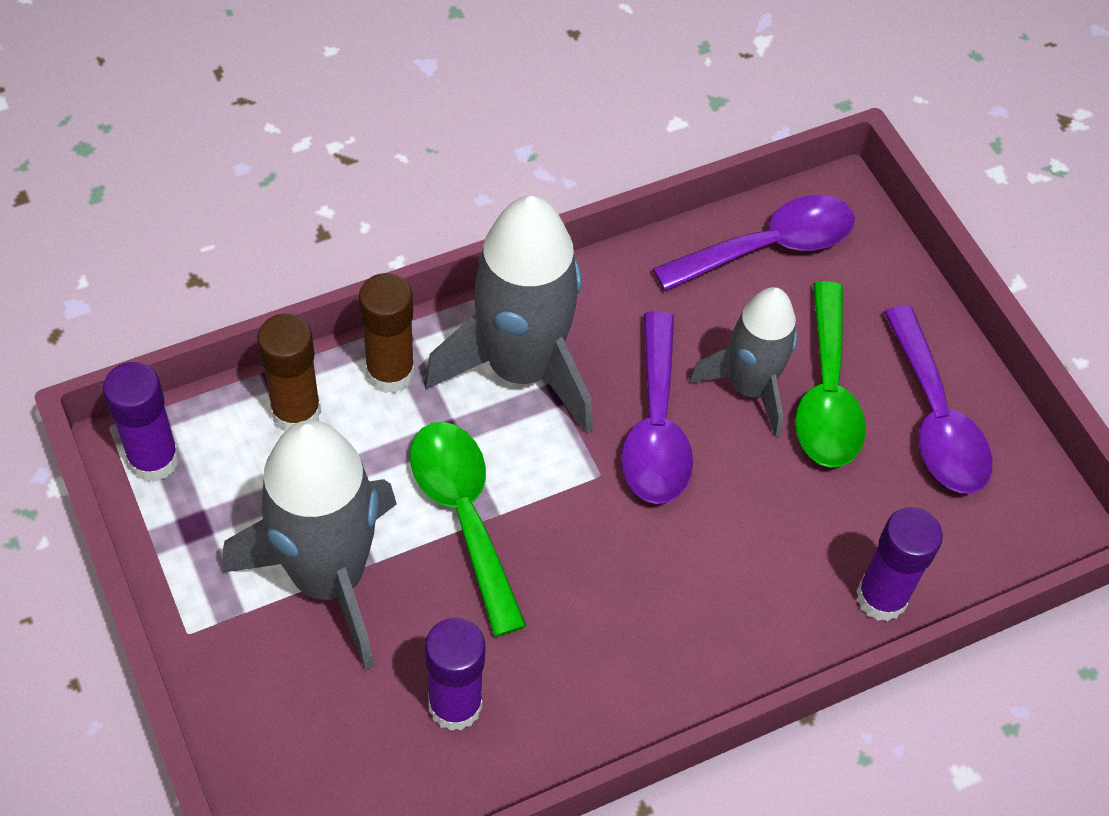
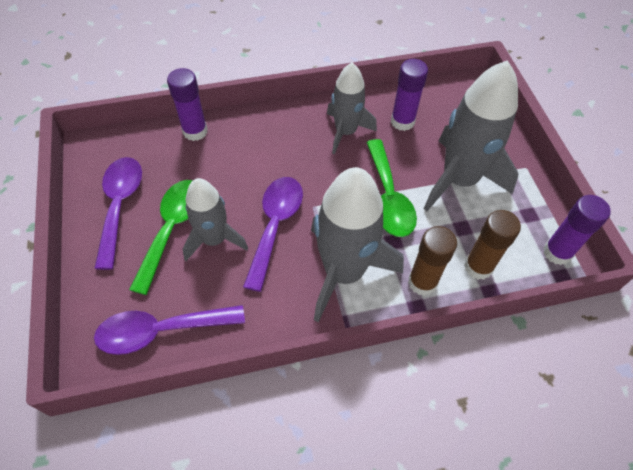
camera: 165 degrees left, 0 degrees up
(574, 653) = (345, 132): none -> grey rocket

